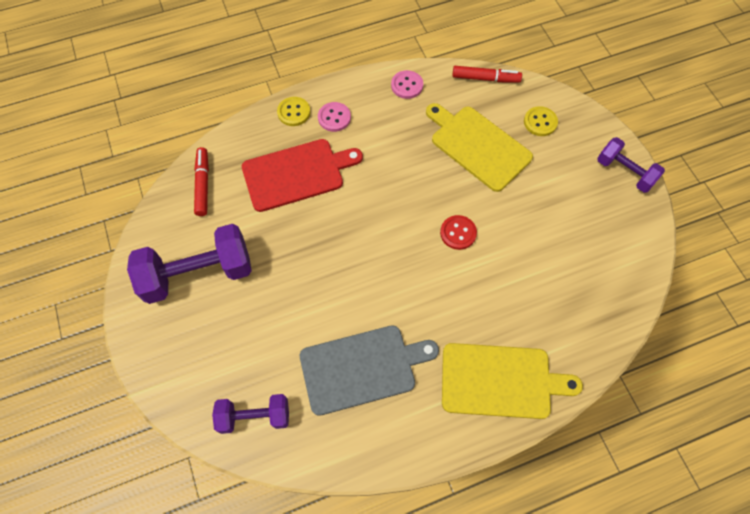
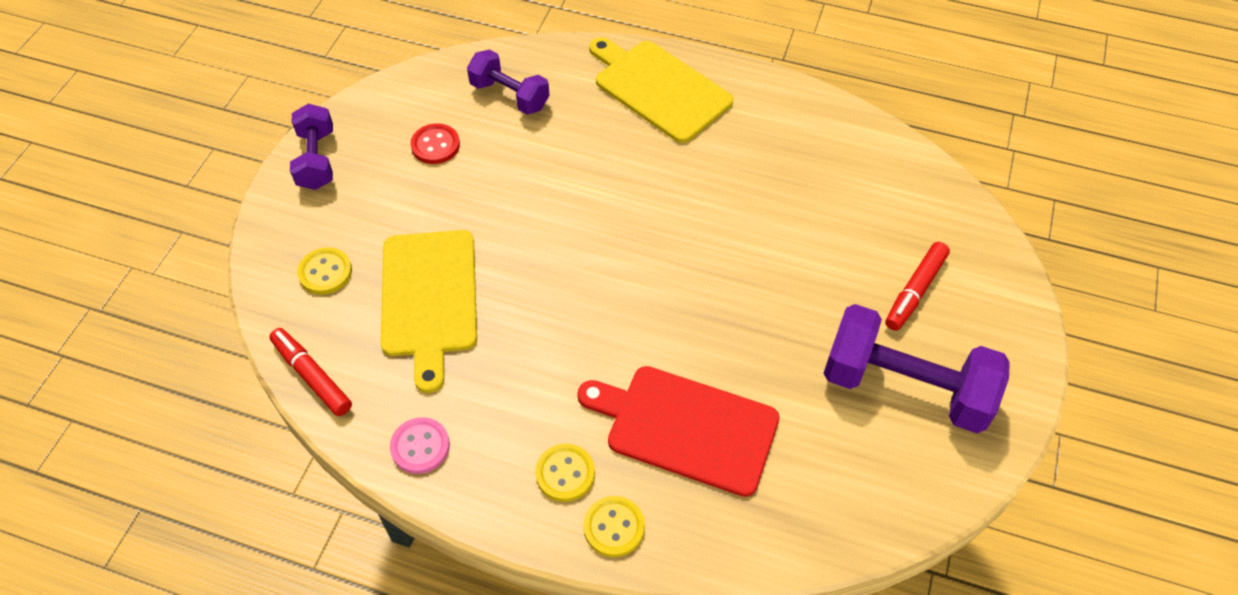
camera: 140 degrees left, 10 degrees down
(203, 184) = (827, 507): red marker -> red marker (915, 291)
(254, 416) = (926, 207): purple dumbbell -> purple dumbbell (509, 96)
(334, 118) = (565, 473): pink button -> yellow button
(362, 368) = (783, 177): grey cutting board -> none
(458, 233) = (561, 225): red button -> red button (435, 145)

